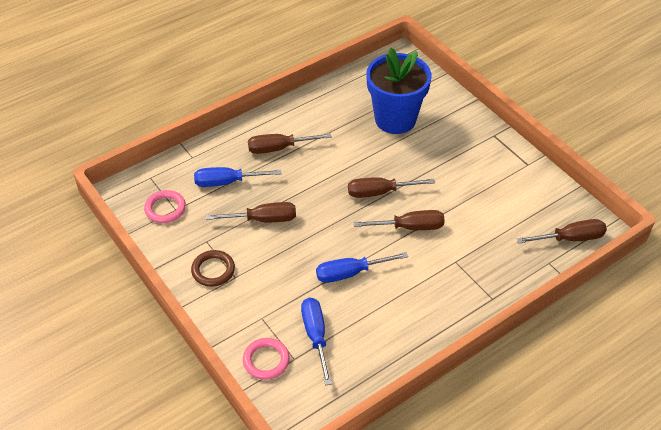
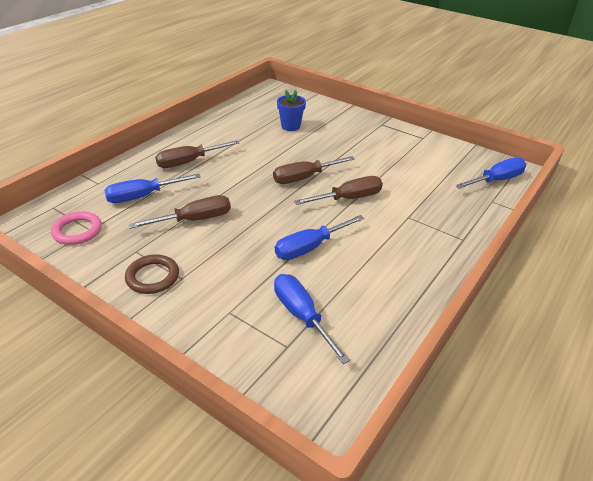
camera: 20 degrees left, 10 degrees down
(266, 360) = (253, 357): pink ring -> none
(395, 119) = (290, 126): blue flower pot -> blue flower pot, size x0.48
(570, 238) = (496, 180): brown screwdriver -> blue screwdriver

